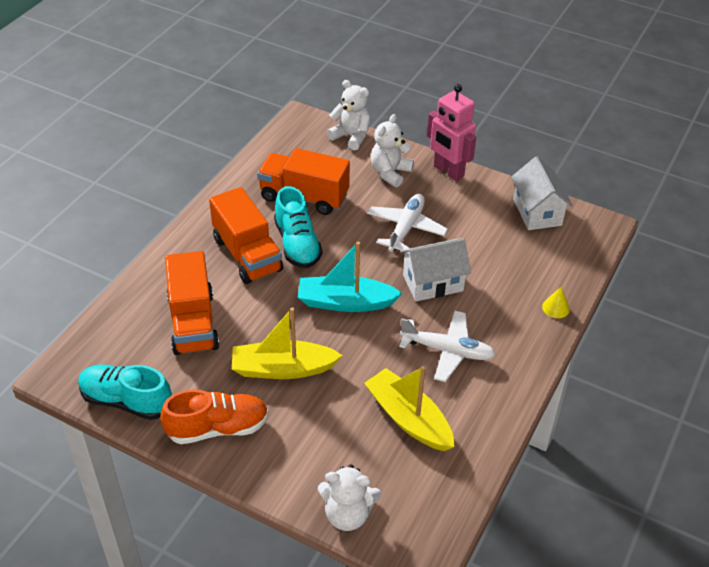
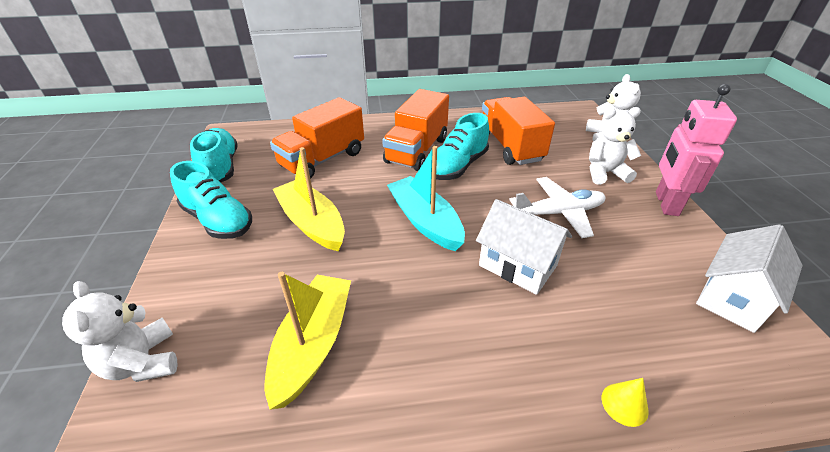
camera: 55 degrees right, 5 degrees down
(217, 428) = (218, 220): orange shoe -> turquoise shoe
(447, 351) = (439, 327): white plane -> none

